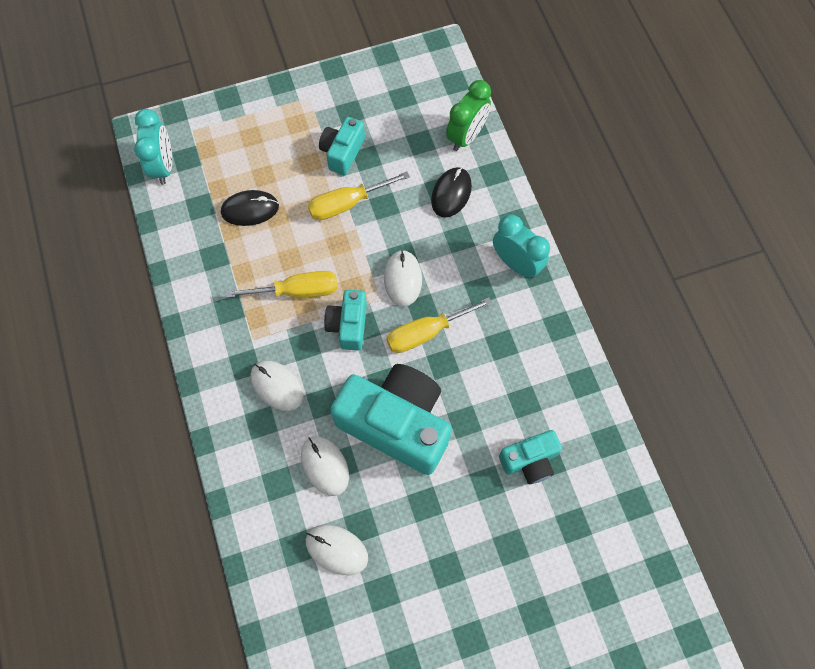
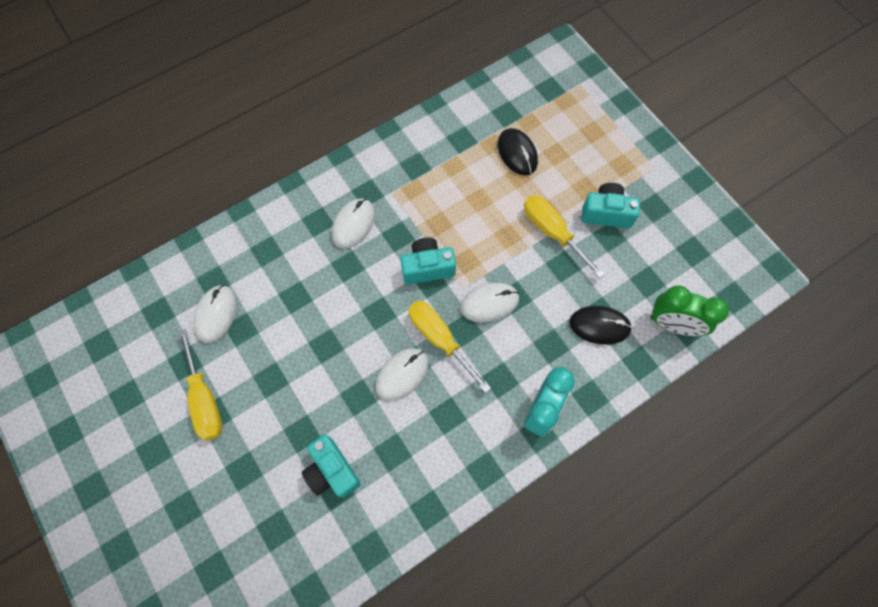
camera: 75 degrees right, 0 degrees up
(163, 166) = (535, 74): turquoise clock -> none
(297, 291) = (449, 215): yellow screwdriver -> yellow screwdriver (204, 399)
(325, 466) = (289, 284): white mouse -> white mouse (402, 374)
(397, 423) = (342, 335): turquoise camera -> none

